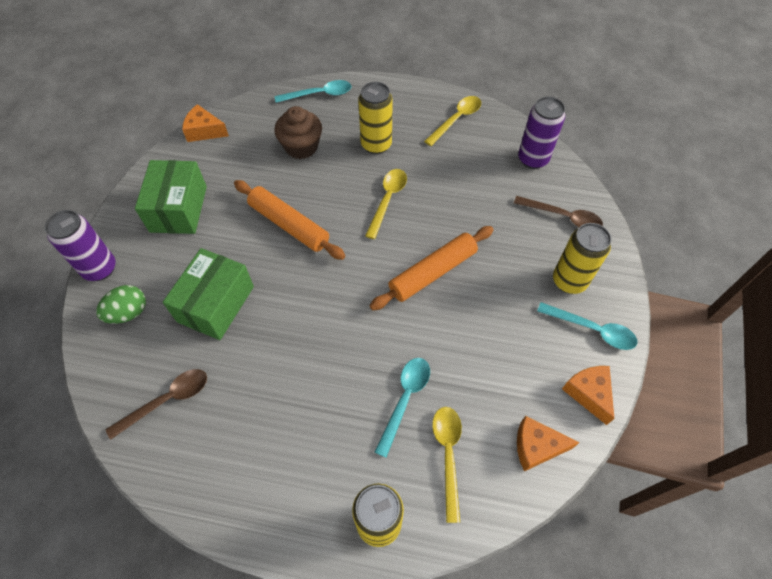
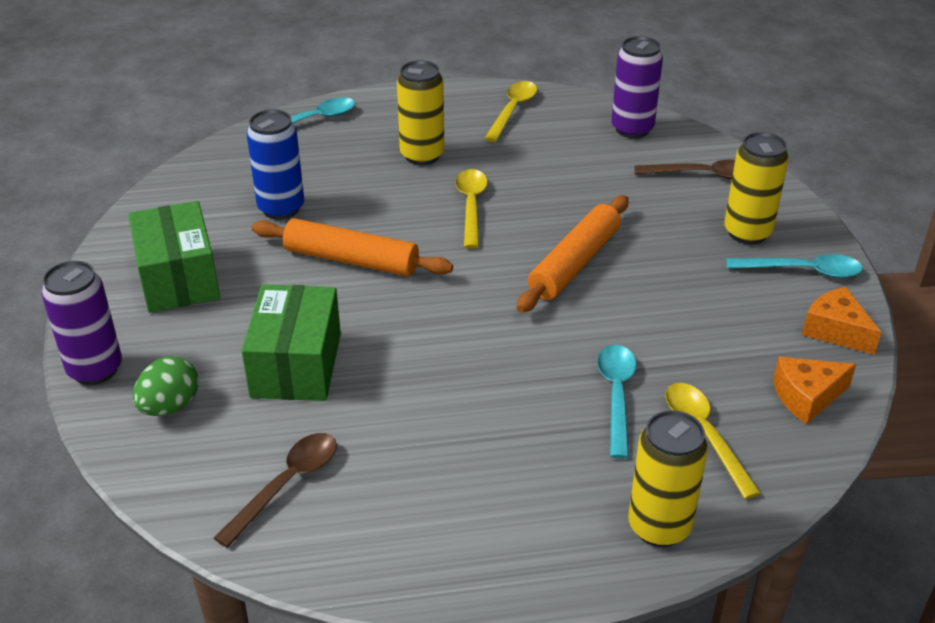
camera: 20 degrees left, 20 degrees down
(204, 131) = (167, 189): orange cheese -> none
(265, 167) = (281, 208): none -> blue can
(301, 147) = (319, 178): brown cupcake -> none

